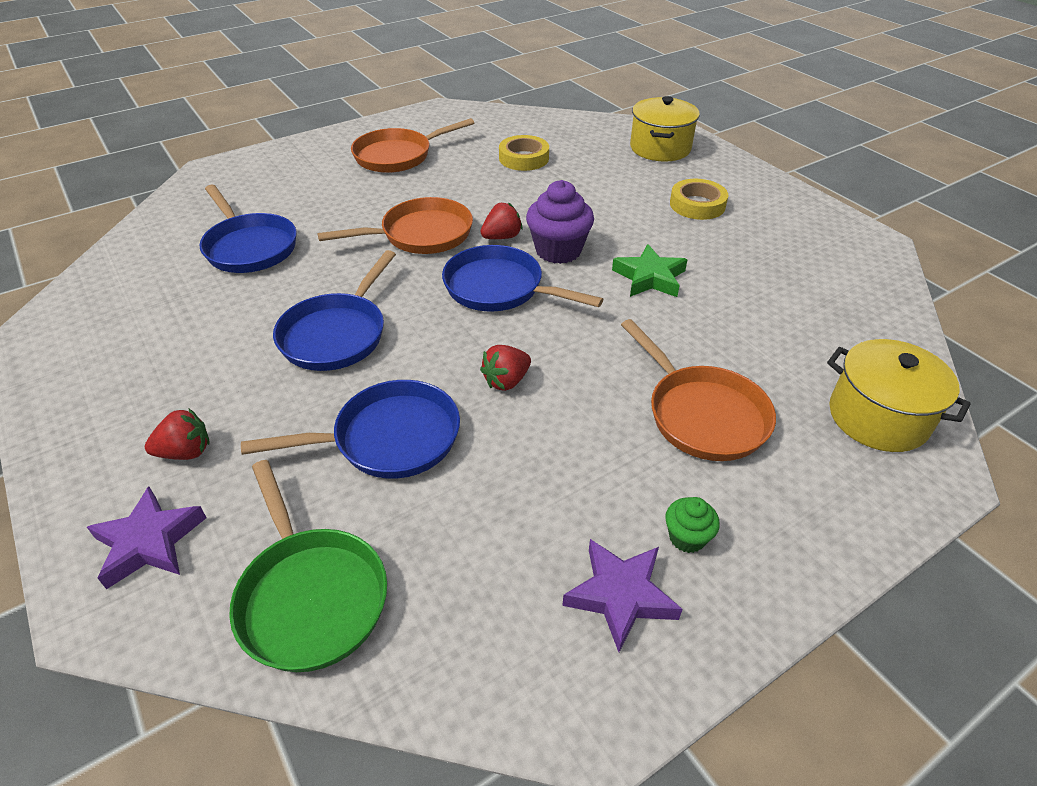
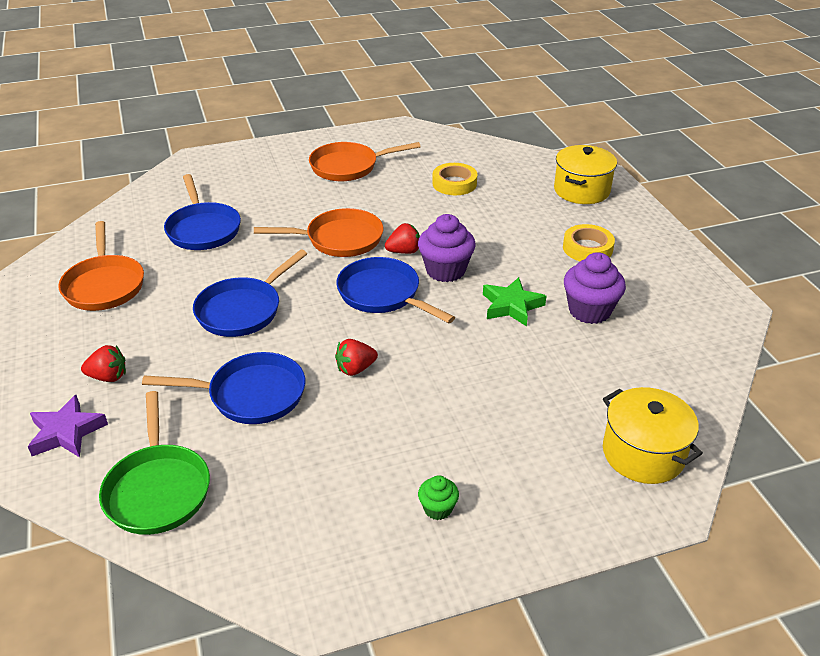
camera: 15 degrees right, 5 degrees down
(620, 595) = (369, 536): purple star -> none
(702, 414) = (497, 423): orange pan -> orange pan (104, 285)
(734, 269) = (589, 311): none -> purple cupcake

